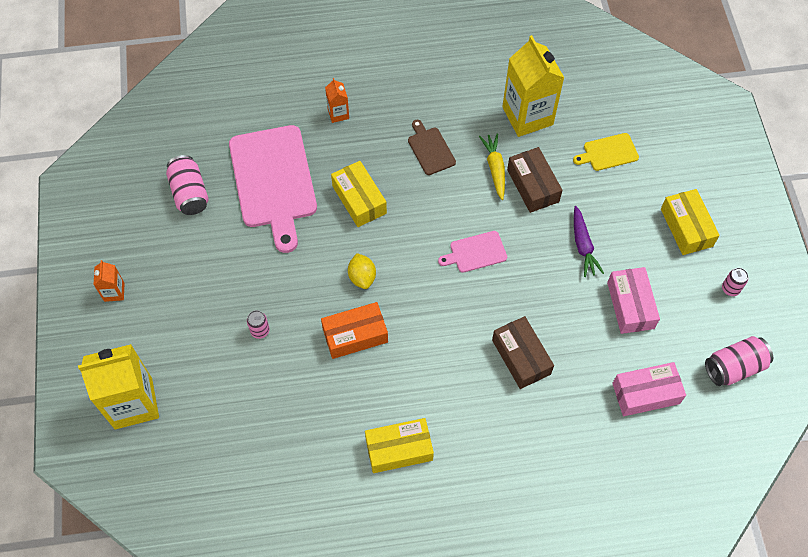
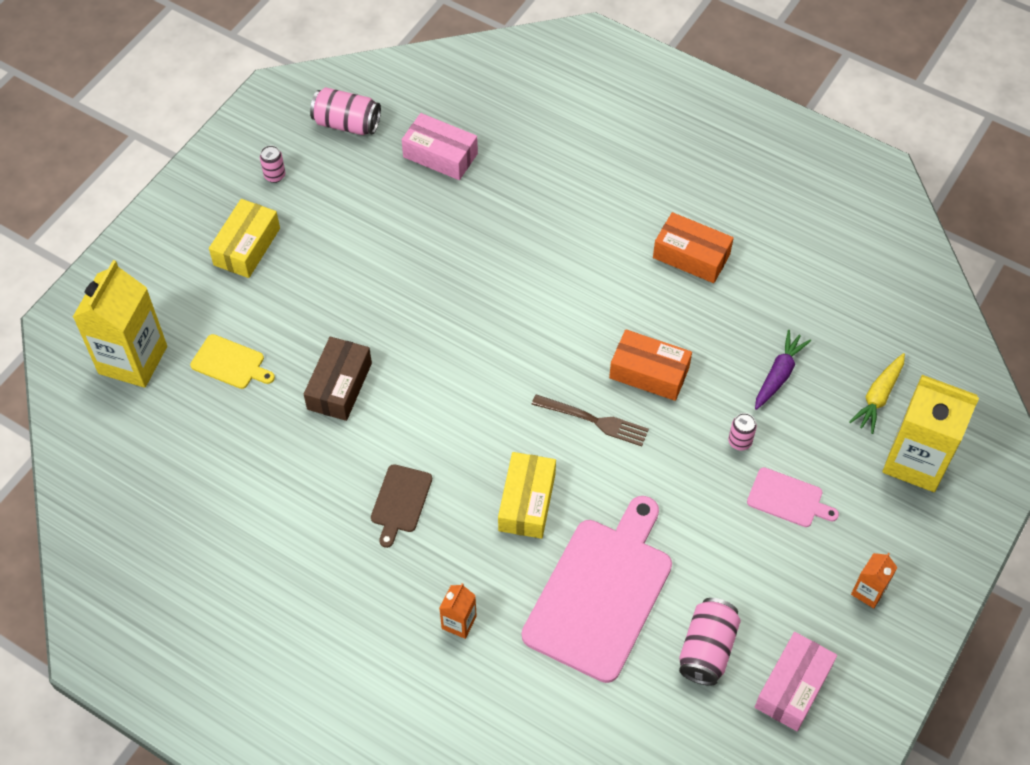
camera: 140 degrees left, 5 degrees down
(362, 277) = (595, 421): yellow lemon -> brown fork
(399, 449) = (691, 256): yellow box -> orange box
(475, 252) = (462, 365): pink cutting board -> pink cutting board (788, 499)
(495, 168) = (357, 431): yellow carrot -> yellow carrot (878, 397)
(521, 357) = (514, 251): brown box -> none
(527, 116) = (263, 461): yellow carton -> yellow carton (133, 360)
(583, 246) = (357, 298): purple carrot -> purple carrot (778, 374)
(630, 305) = (374, 223): pink box -> pink box (793, 687)

